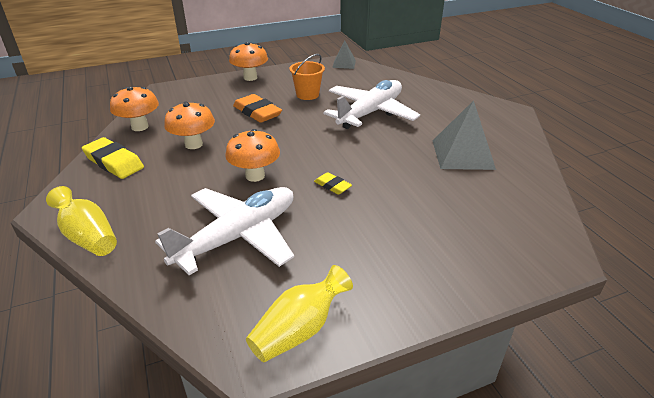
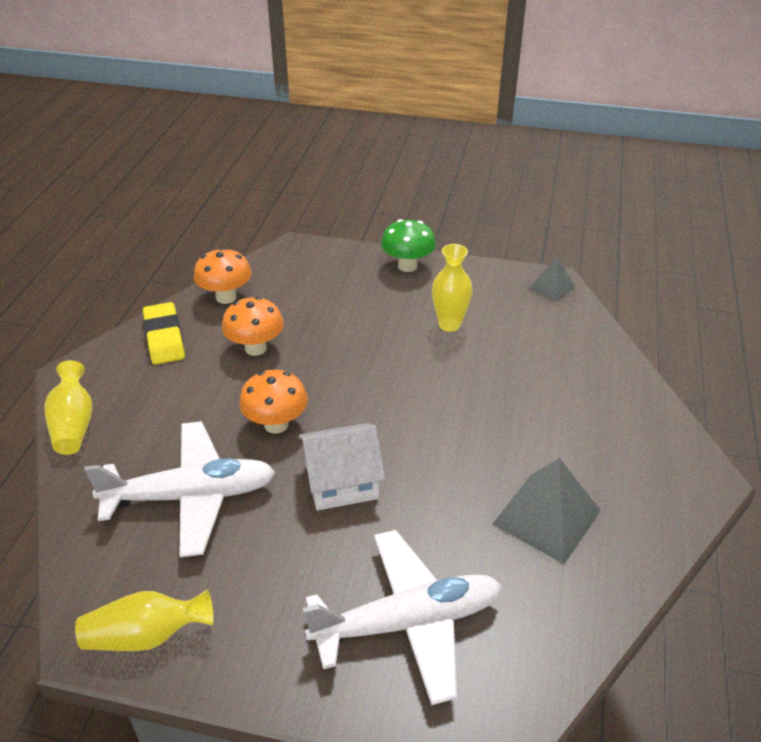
camera: 35 degrees right, 5 degrees up
(250, 78) = (407, 266): orange mushroom -> green mushroom
(257, 112) = (363, 329): orange eraser -> none
(307, 95) = (449, 324): orange bucket -> yellow vase
(332, 186) = (341, 481): yellow eraser -> white house
(370, 113) = (498, 391): white plane -> white plane (408, 622)

